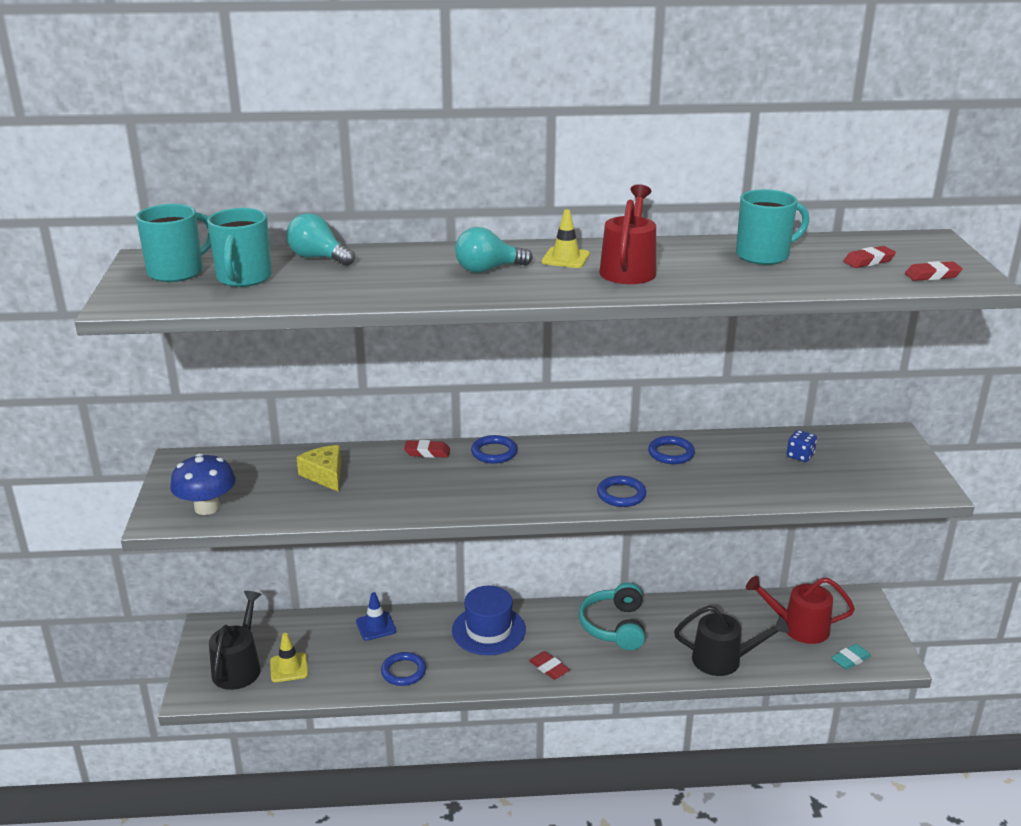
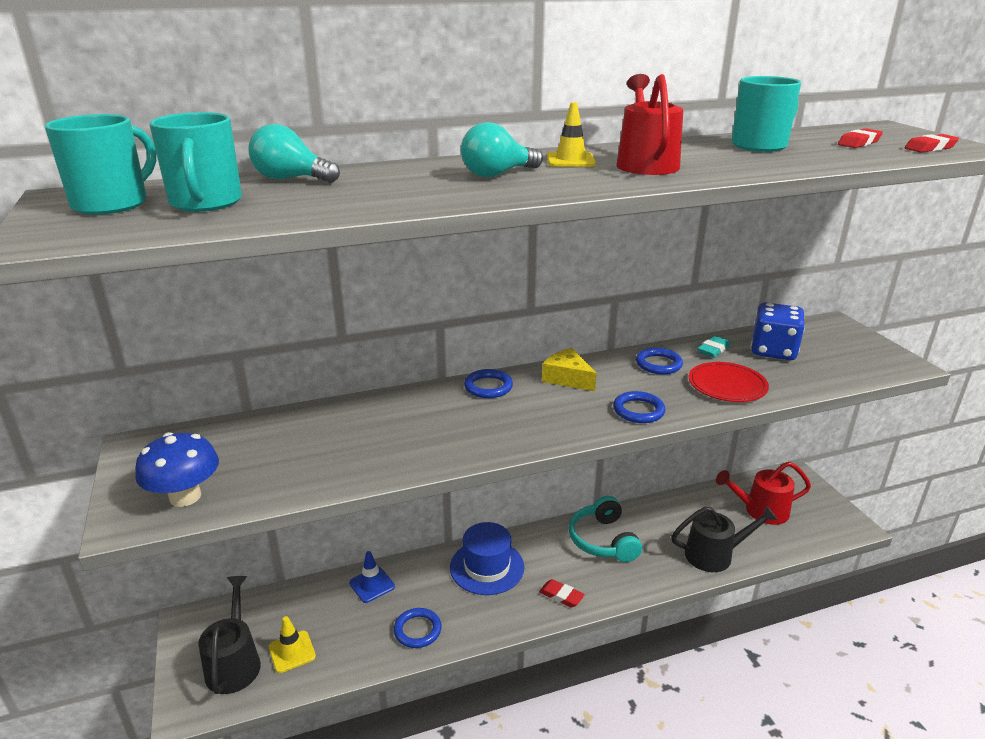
camera: 15 degrees left, 0 degrees up
(325, 475) = (316, 436): yellow cheese -> yellow cheese (567, 378)
(427, 452) = (419, 396): red eraser -> none
(725, 483) = (727, 385): none -> red plate
(800, 456) = (773, 351): blue dice -> blue dice, size x1.97
(850, 659) = (819, 533): turquoise eraser -> turquoise eraser (713, 350)

